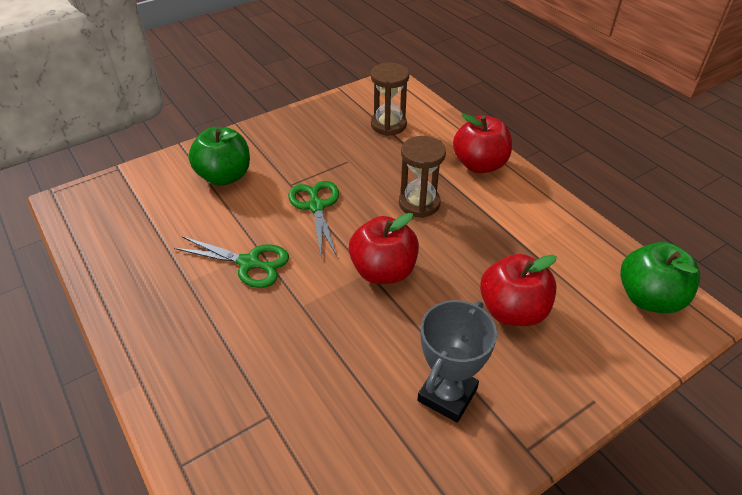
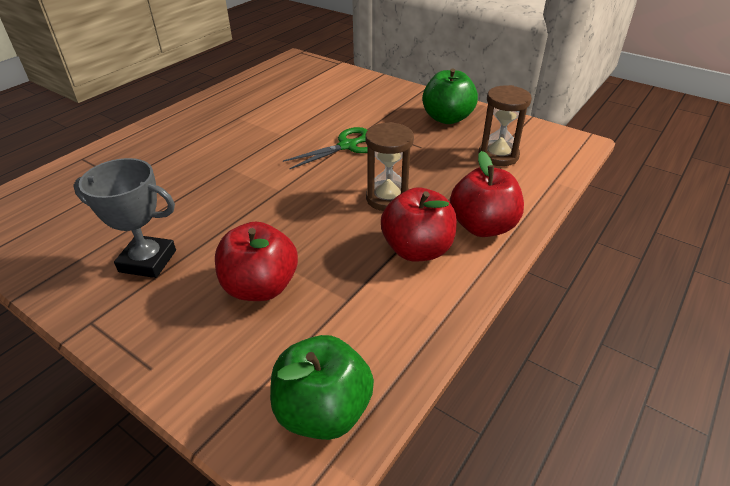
camera: 70 degrees right, 5 degrees down
(225, 176) = (357, 100): green apple -> green apple (447, 118)
(249, 263) = (265, 134): green scissors -> none
(383, 271) = (283, 197): red apple -> red apple (417, 250)

